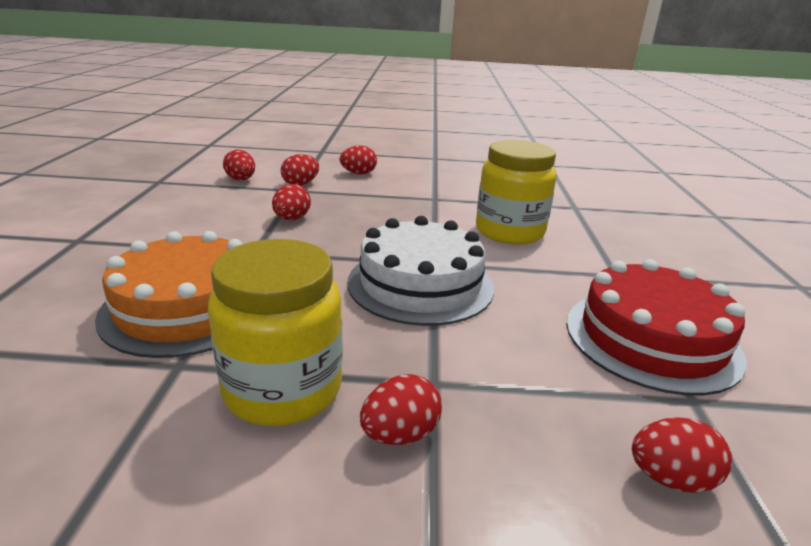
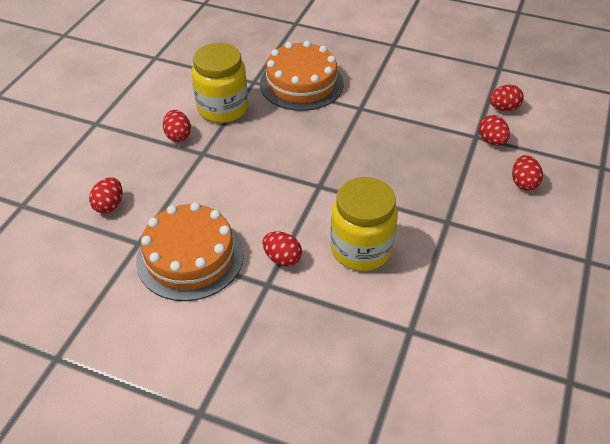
camera: 110 degrees right, 20 degrees up
(292, 219) = (412, 128): red egg -> red egg (282, 258)
(420, 284) = (293, 172): white cake -> none
(651, 338) = (190, 257): red cake -> orange cake

